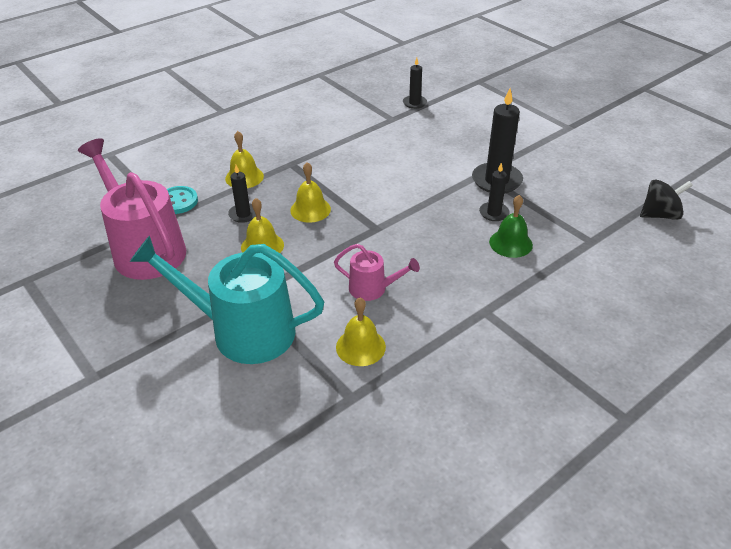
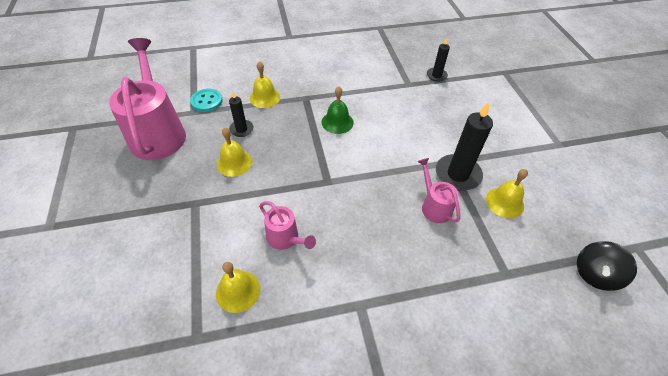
camera: 25 degrees right, 10 degrees up
(242, 331) = (167, 233): turquoise watering can -> none
(310, 209) = (290, 144): yellow bell -> yellow bell (505, 202)
(494, 213) = (434, 206): black candle -> pink watering can
(510, 243) = (429, 243): green bell -> green bell (337, 122)
(660, 215) = (595, 274): black spinning top -> black spinning top turned 120 degrees clockwise

